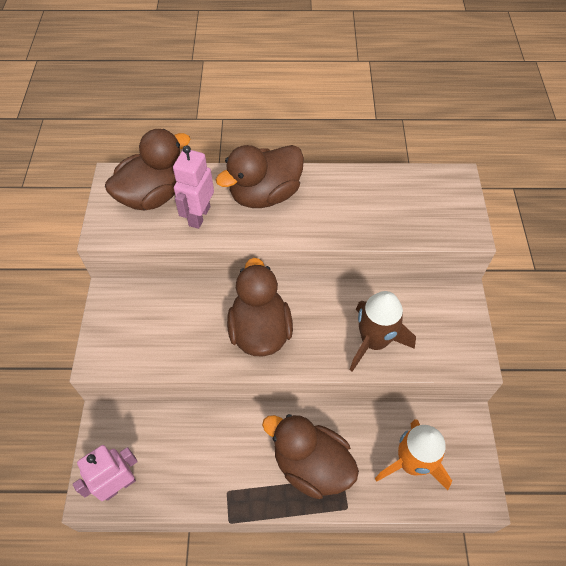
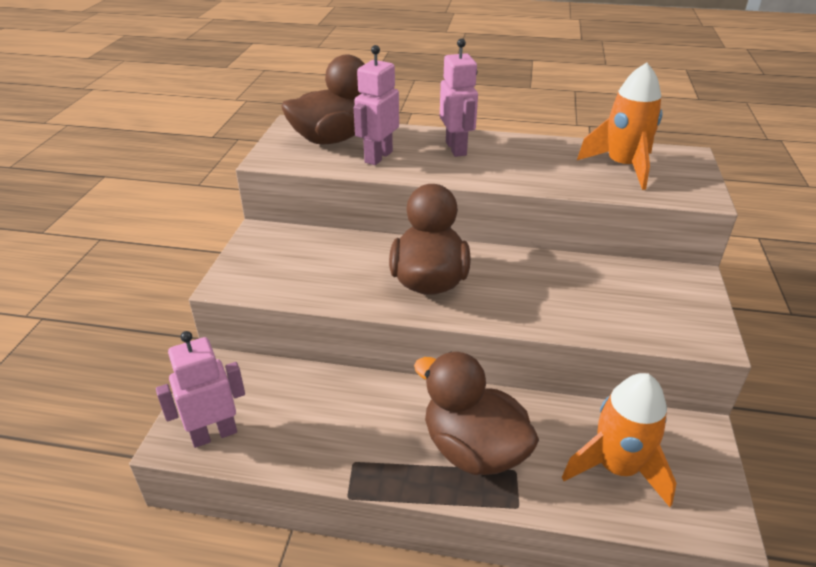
camera: 10 degrees right, 20 degrees down
(265, 195) = (456, 148): brown duck -> pink robot
(374, 341) = (573, 306): brown rocket -> none
(406, 201) = (623, 166): none -> orange rocket

